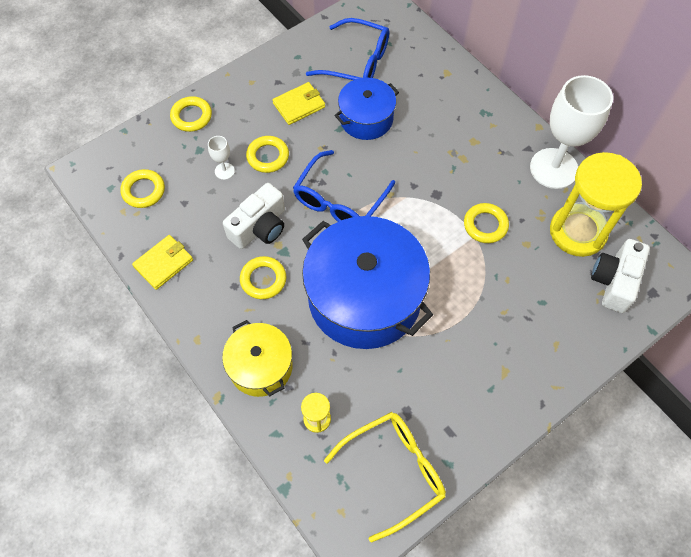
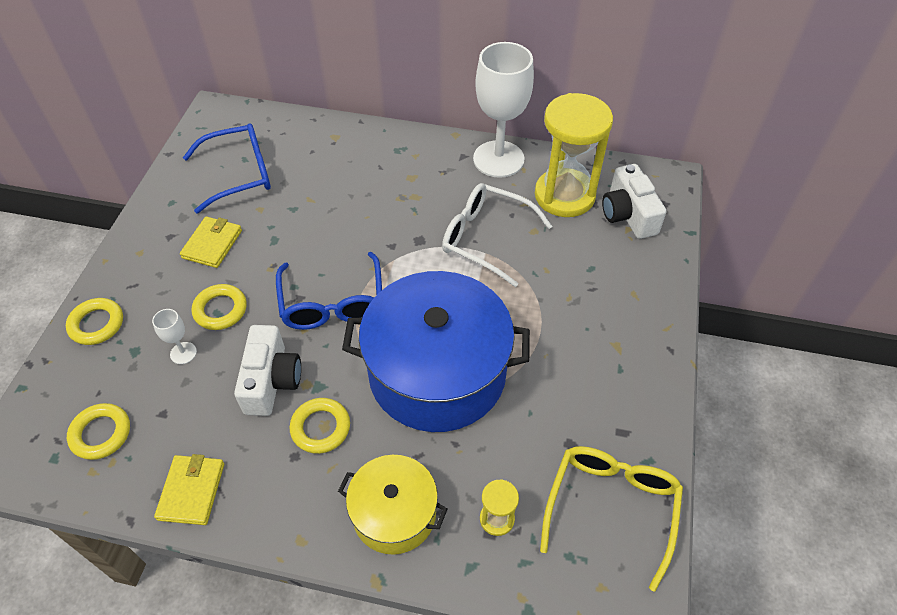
camera: 40 degrees left, 10 degrees down
(366, 119) = (293, 217): blue pot -> none
(485, 225) = (486, 238): yellow ring -> white glasses

